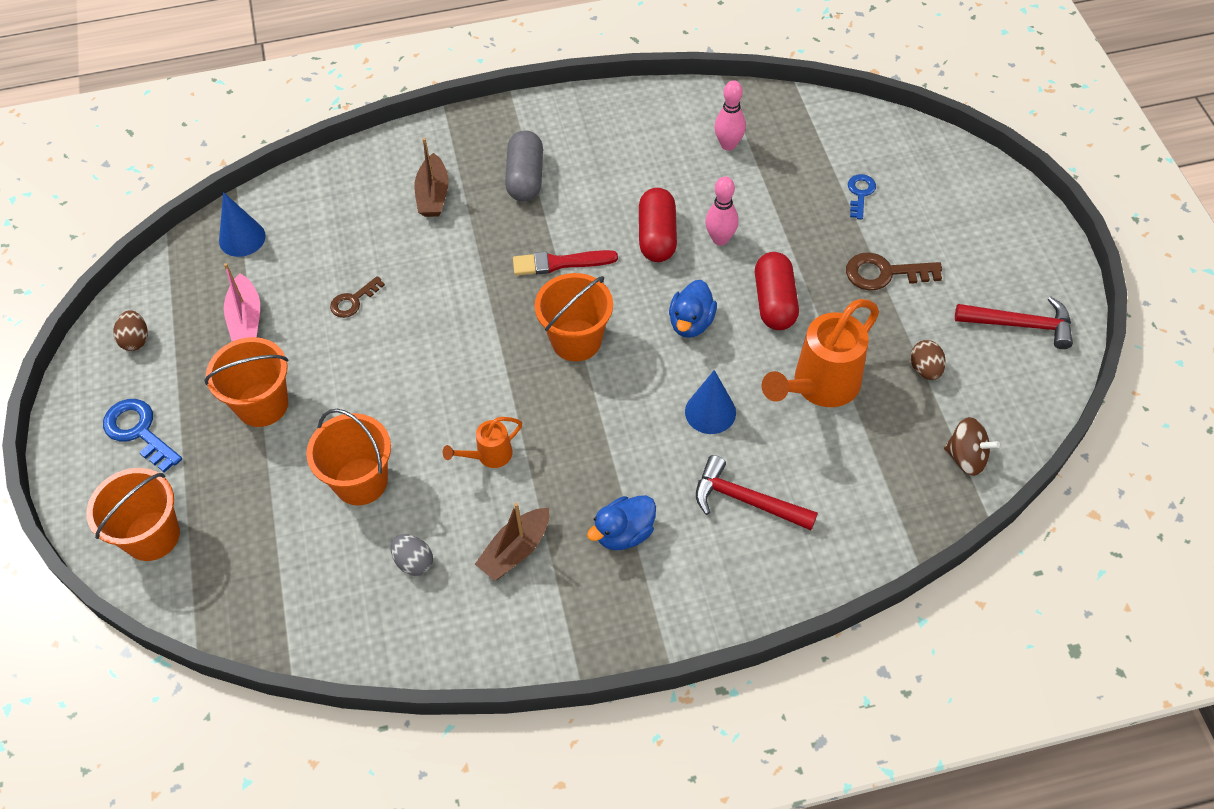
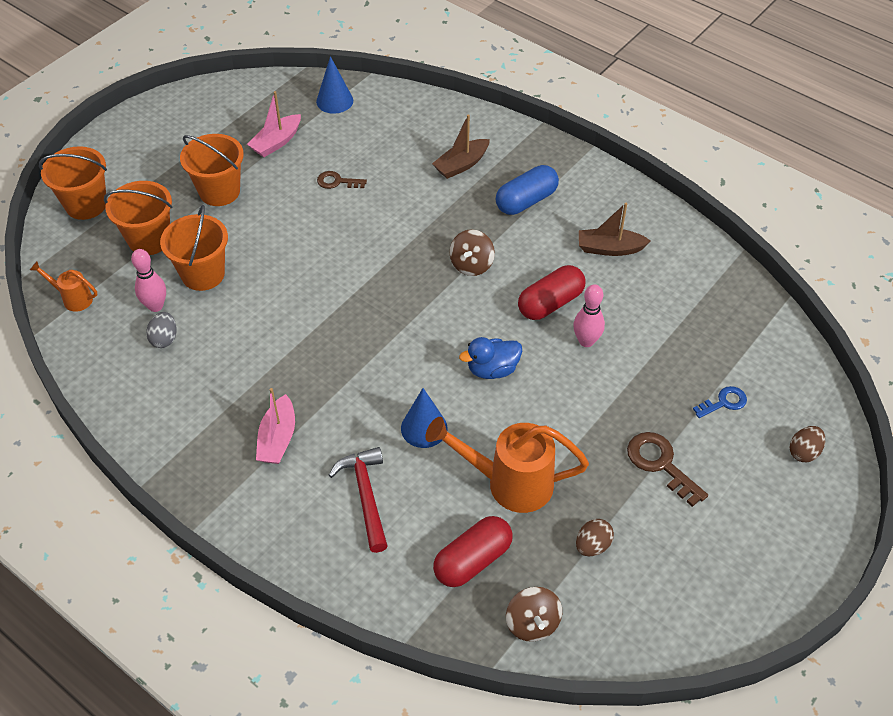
camera: 50 degrees right, 5 degrees down
(136, 340) = (216, 106): brown egg -> brown egg (804, 452)
(139, 431) = (153, 151): blue key -> none
(489, 456) = (277, 326): orange watering can -> orange watering can (73, 298)
(515, 550) = (215, 386): brown boat -> brown boat (609, 248)
(525, 177) = (526, 201): grey capsule -> blue capsule
(560, 263) = (471, 264): red brush -> brown spinning top
(576, 340) = (414, 314): orange bucket -> orange bucket (149, 239)
(624, 533) = (277, 439): blue duck -> pink boat
(728, 145) = (681, 293): pink bowling pin -> pink bowling pin (155, 306)
(774, 302) = (561, 409): red capsule -> red capsule (473, 560)
(1020, 325) = (704, 590): red hammer -> none

